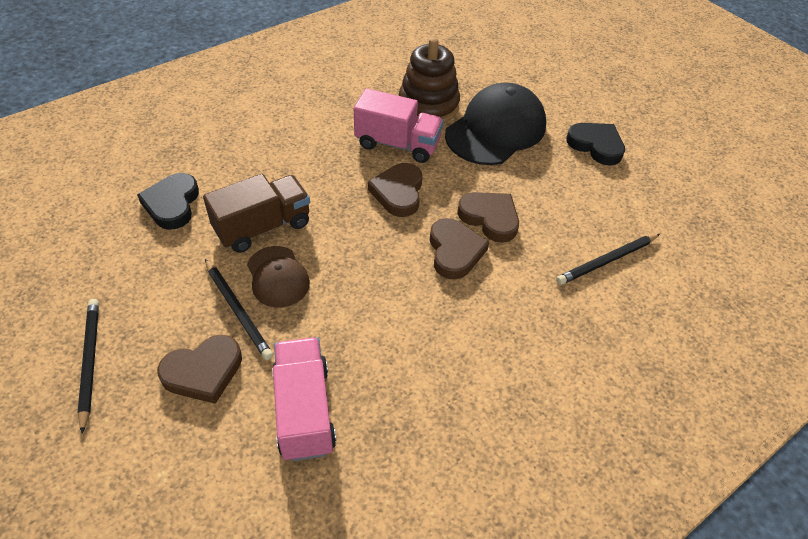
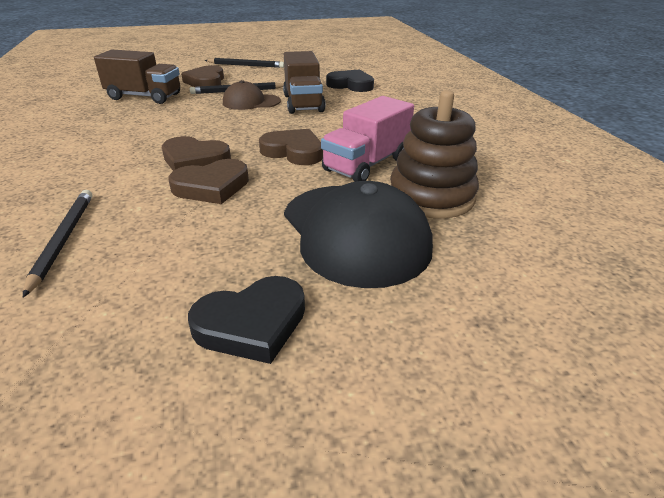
camera: 115 degrees right, 15 degrees down
(304, 410) = (144, 97): pink truck -> brown truck

